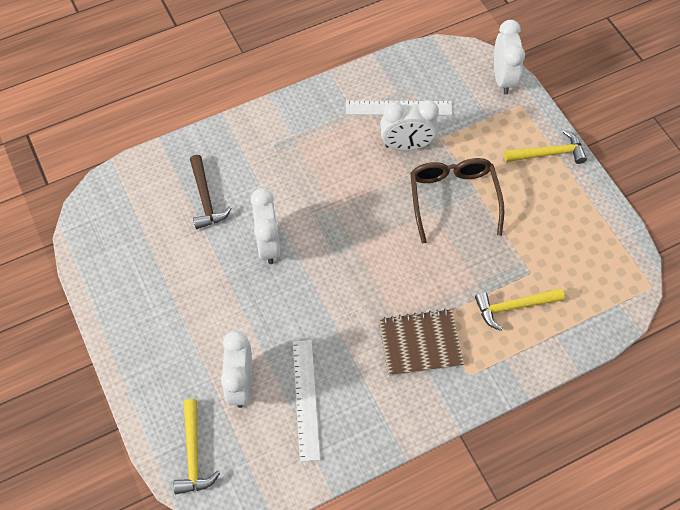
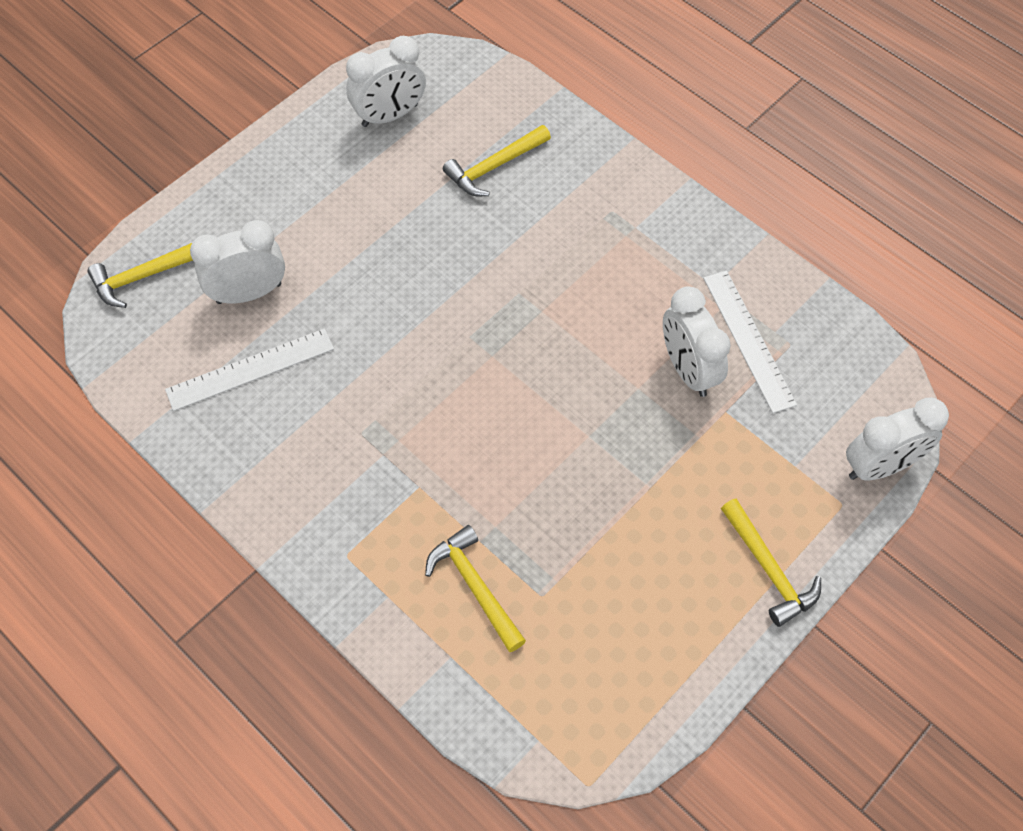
camera: 70 degrees right, 0 degrees up
(206, 198) = (494, 167): brown hammer -> yellow hammer
(268, 244) = (455, 256): white clock -> white clock (390, 115)
(420, 343) = (373, 479): brown notebook -> none
(453, 198) = (624, 456): brown glasses -> none

